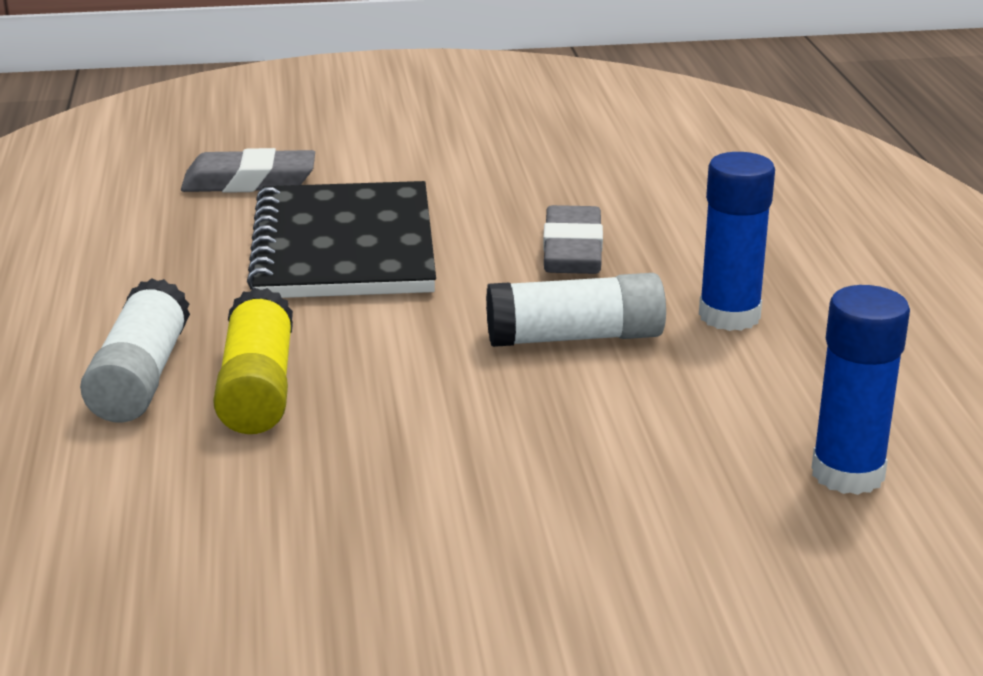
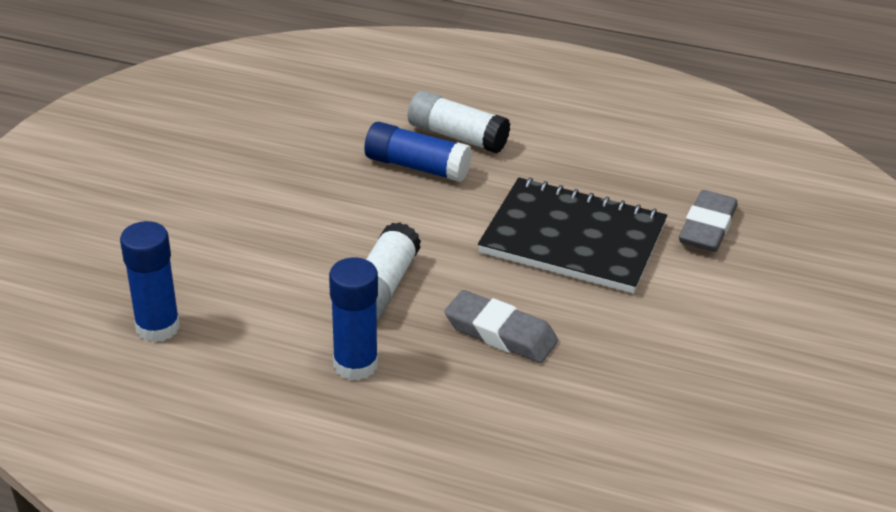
camera: 115 degrees right, 10 degrees up
(257, 388) = (417, 166): yellow glue stick -> blue glue stick

